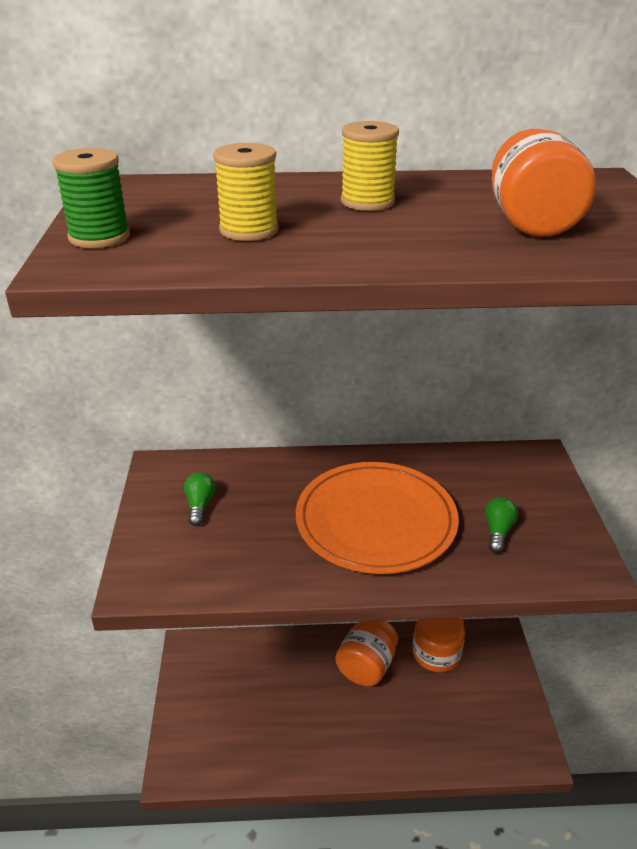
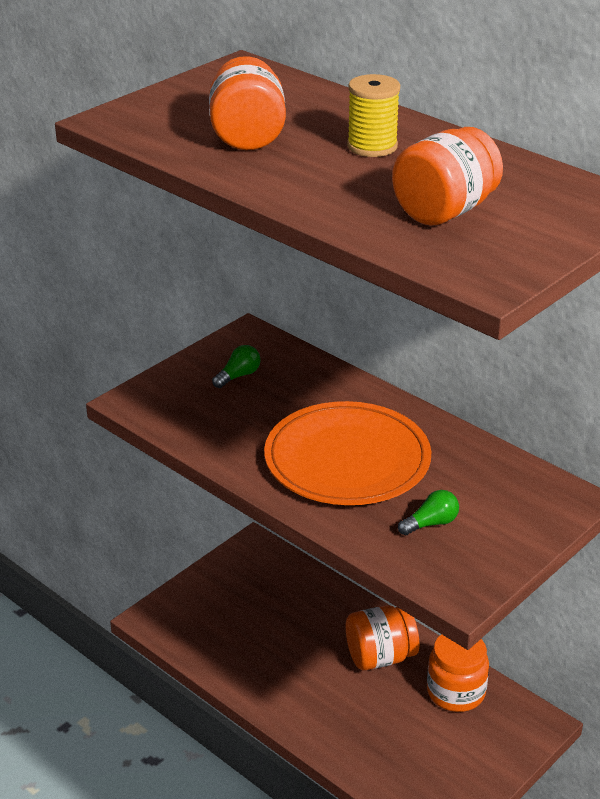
camera: 45 degrees right, 0 degrees up
(99, 237) = (156, 106): green spool -> none
(249, 230) = (247, 136): yellow spool -> orange jar

